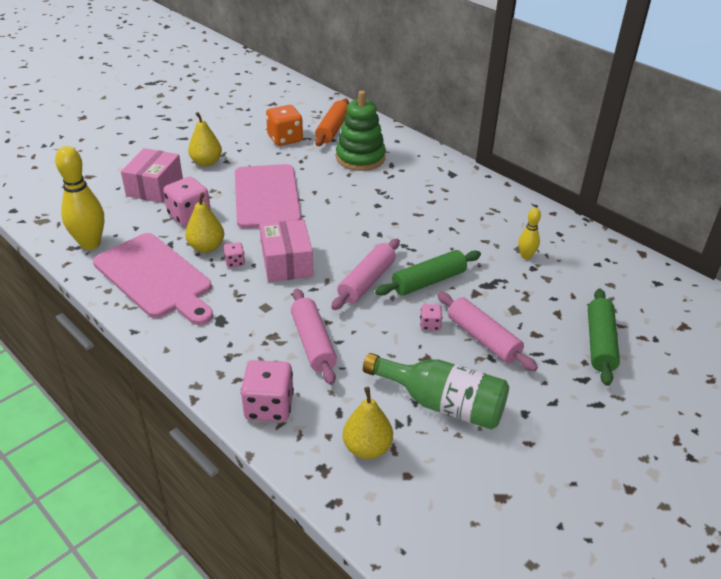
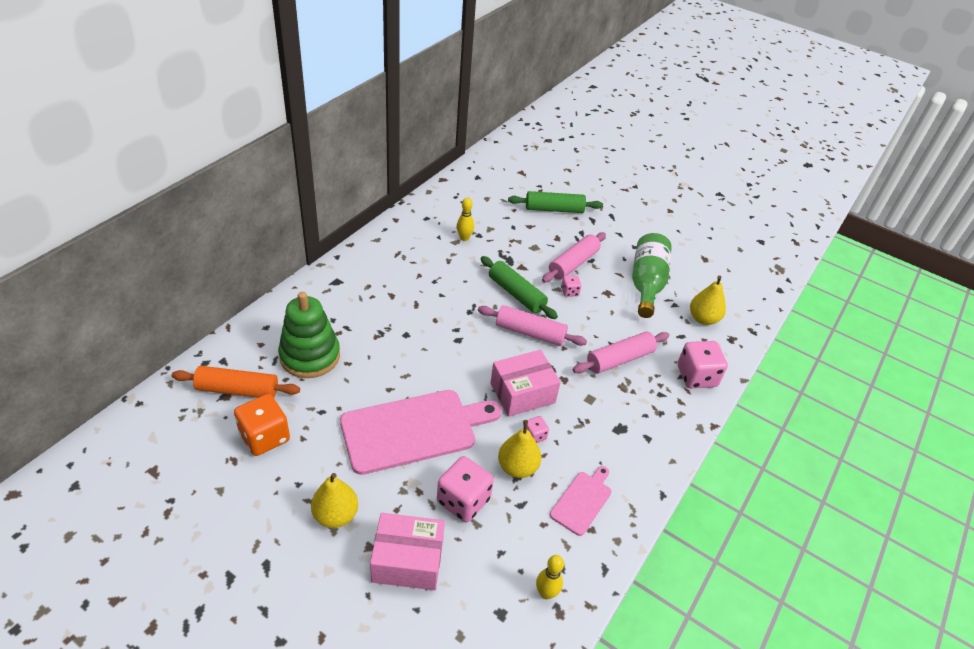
camera: 105 degrees left, 5 degrees up
(90, 244) = (546, 593): yellow bowling pin -> yellow bowling pin, size x0.53
(155, 278) = (582, 501): pink cutting board -> pink cutting board, size x0.50

